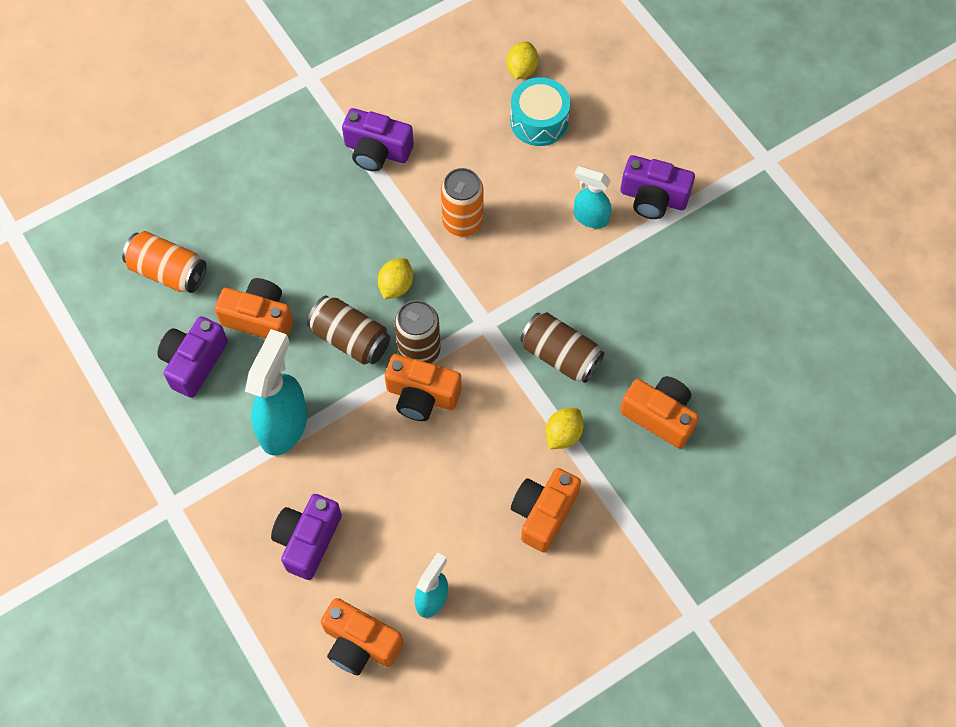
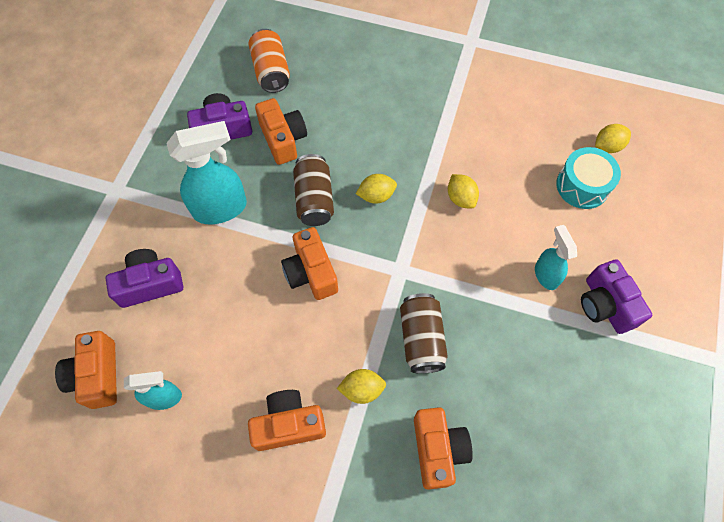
camera: 50 degrees right, 0 degrees up
(377, 151) = (460, 112): purple camera -> none
(419, 350) = (343, 245): brown can -> none
(462, 222) = (460, 198): orange can -> yellow lemon

